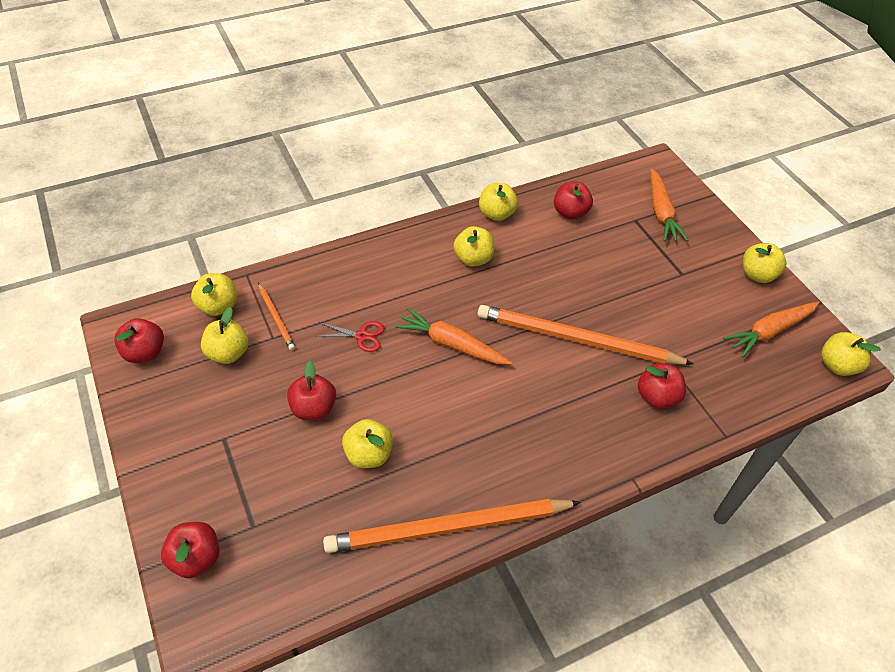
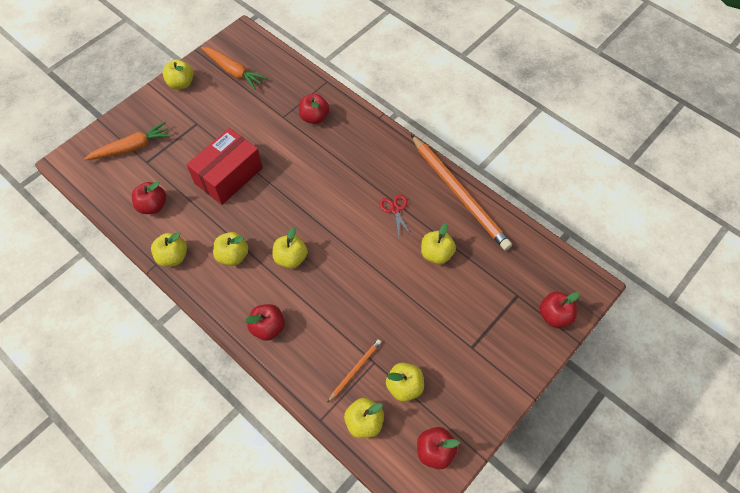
camera: 110 degrees left, 10 degrees up
(313, 408) = (420, 302): red apple -> red apple (268, 327)
(362, 336) = (344, 300): red scissors -> red scissors (395, 209)
(451, 344) = (325, 240): orange carrot -> none
(577, 339) = (286, 168): orange pencil -> none
(587, 283) = (229, 176): none -> red box
(837, 365) = (248, 38): yellow apple -> yellow apple (291, 258)

